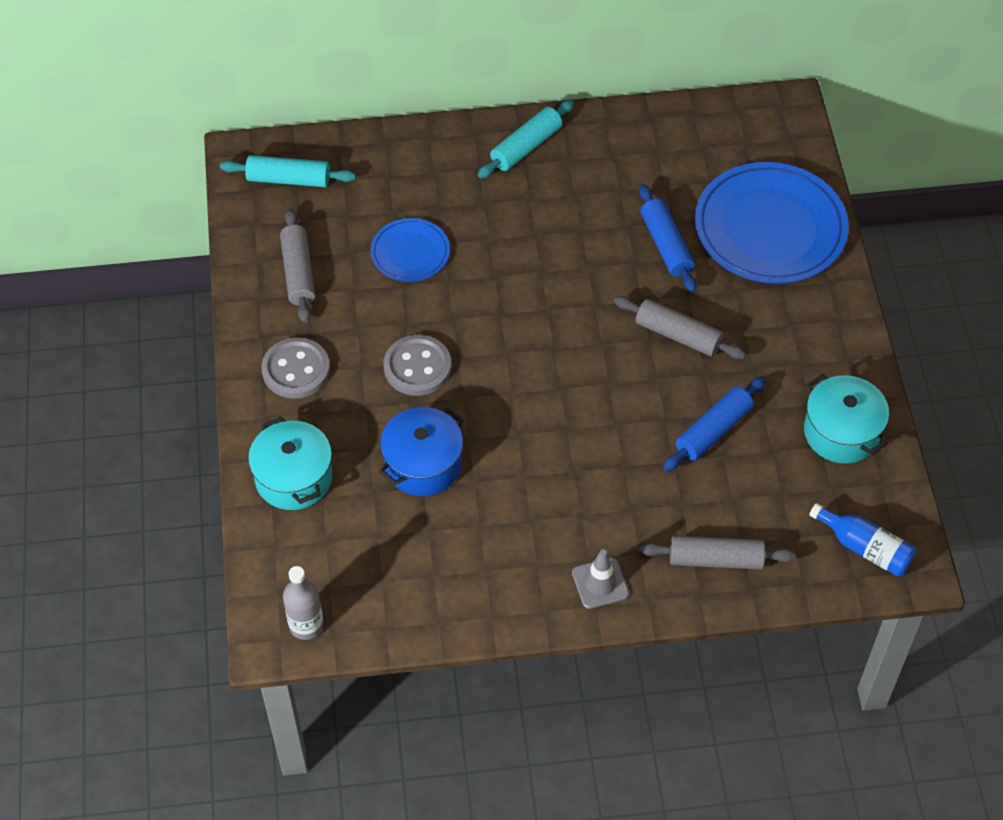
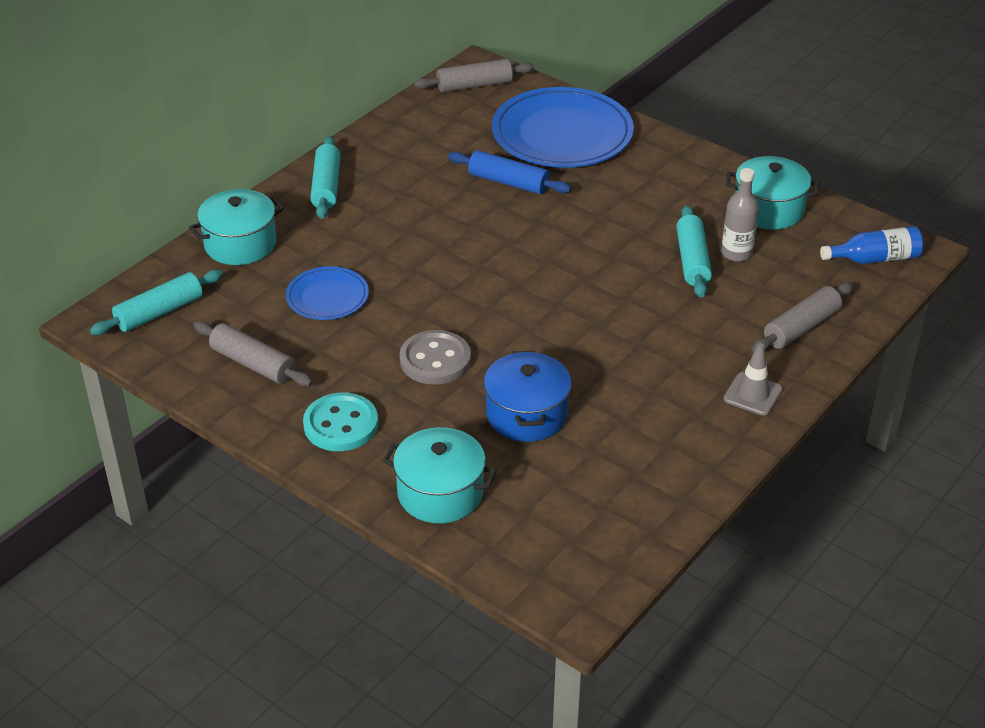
camera: 45 degrees left, 15 degrees down
(296, 370) = (341, 425): grey button -> turquoise button
(306, 625) = (590, 579): grey bottle -> grey bottle (736, 253)
(406, 157) = (240, 244): none -> turquoise pot
(678, 335) = (590, 224): grey rolling pin -> grey rolling pin (474, 85)
(713, 431) = (692, 260): blue rolling pin -> turquoise rolling pin

